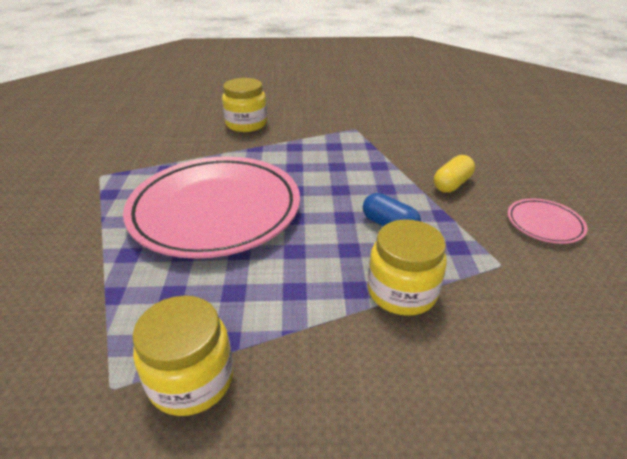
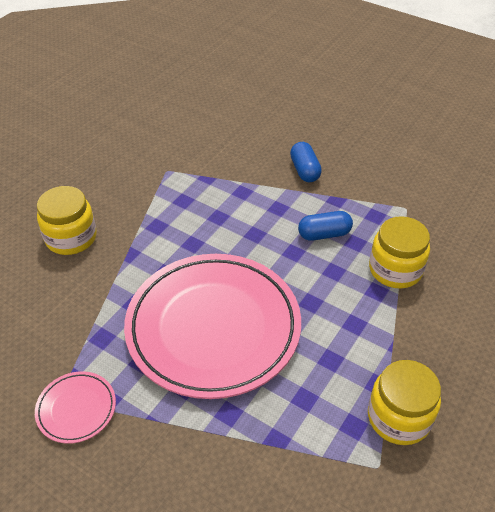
camera: 55 degrees left, 10 degrees up
(452, 184) = (304, 170): yellow capsule -> blue capsule
(544, 224) = (385, 161): pink plate -> pink plate (76, 409)

